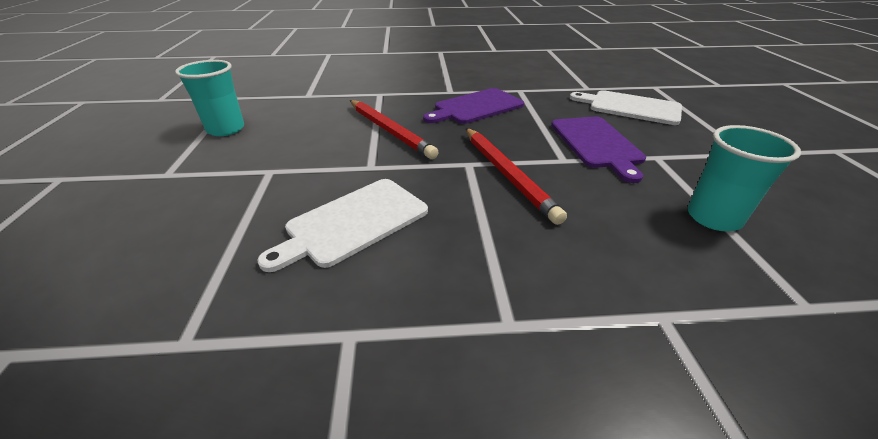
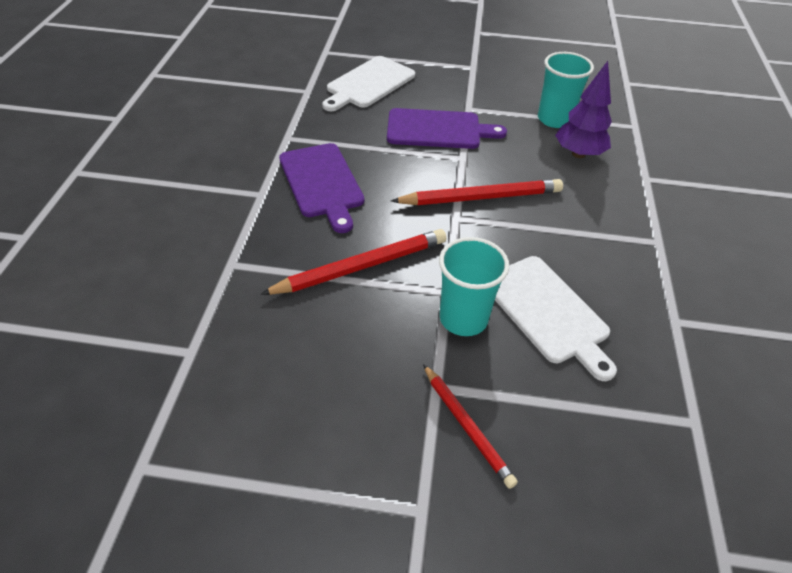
camera: 80 degrees left, 10 degrees up
(226, 129) = (289, 457): turquoise cup -> turquoise cup (463, 318)
(228, 186) = (466, 427): none -> red pencil
(654, 241) = (578, 154): none -> purple tree

